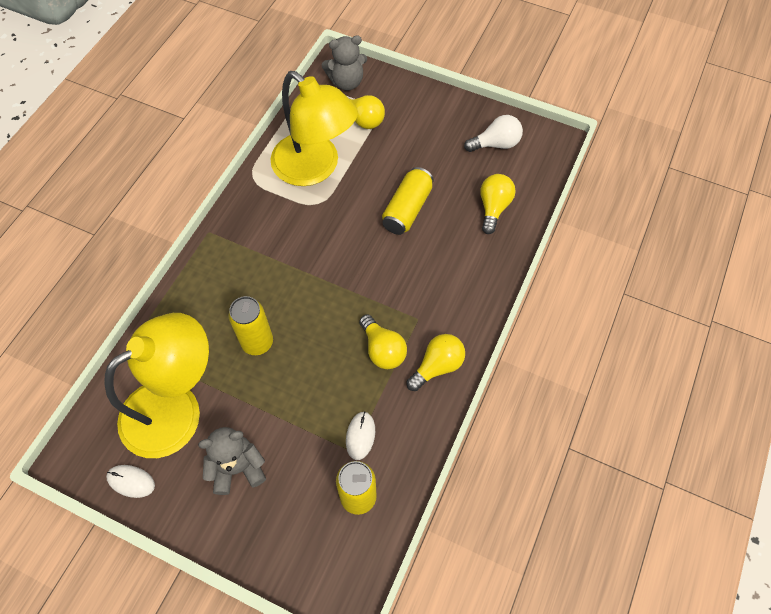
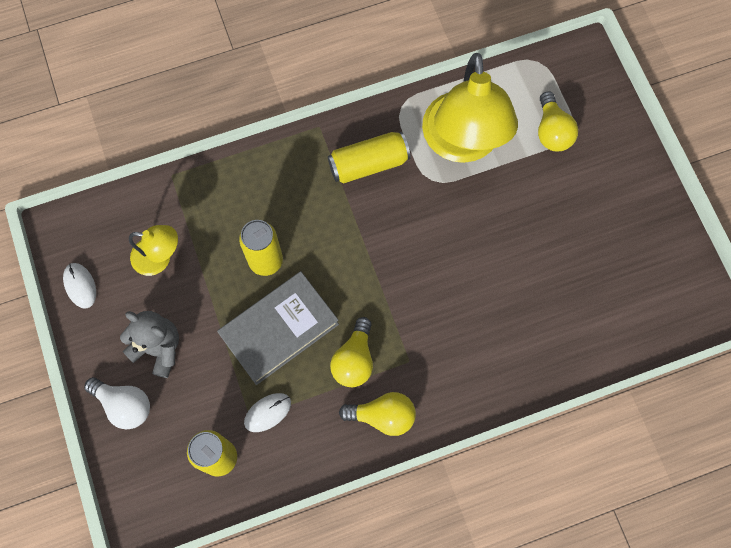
camera: 45 degrees right, 10 degrees up
(176, 408) = (159, 258): yellow lamp -> yellow lamp, size x0.49
(313, 377) = (279, 330): none -> grey book
(346, 82) = (576, 80): grey teddy bear -> none
(407, 209) = (502, 254): yellow can -> yellow can (368, 164)
(493, 208) = (580, 323): yellow light bulb -> none
(495, 144) = (650, 264): white light bulb -> white light bulb (124, 405)

